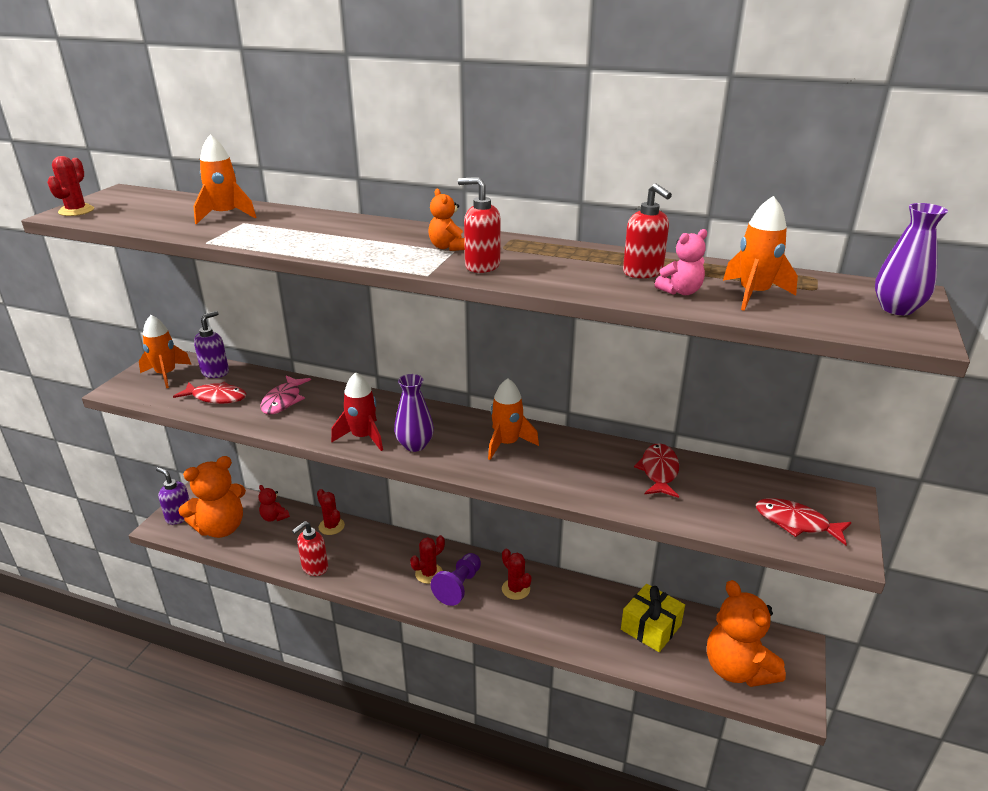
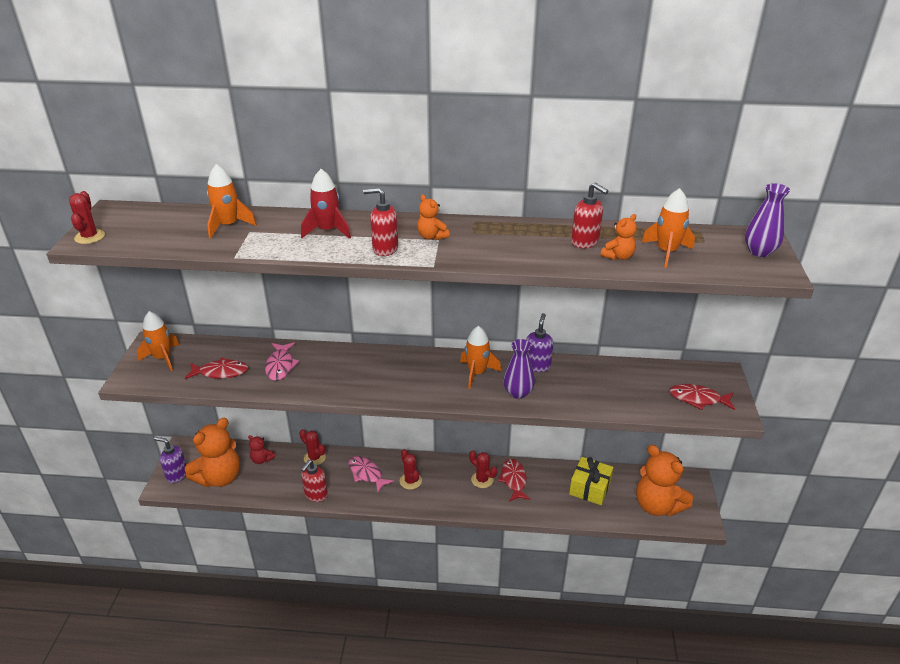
camera: 15 degrees left, 5 degrees up
(215, 372) = (206, 349): purple soap dispenser -> purple soap dispenser (537, 365)
(363, 437) = (363, 387): red rocket -> red rocket (327, 231)
(381, 555) = (366, 474): none -> pink fish
(415, 445) = (407, 386): purple vase -> purple vase (518, 393)
(429, 573) = (410, 481): red cactus -> red cactus turned 60 degrees counterclockwise
(458, 586) = (438, 486): purple pawn -> none
(482, 266) = (468, 252): red soap dispenser -> red soap dispenser (384, 249)
(659, 471) = (594, 376): red fish -> red fish (513, 480)
(680, 291) = (618, 256): pink teddy bear -> orange teddy bear

